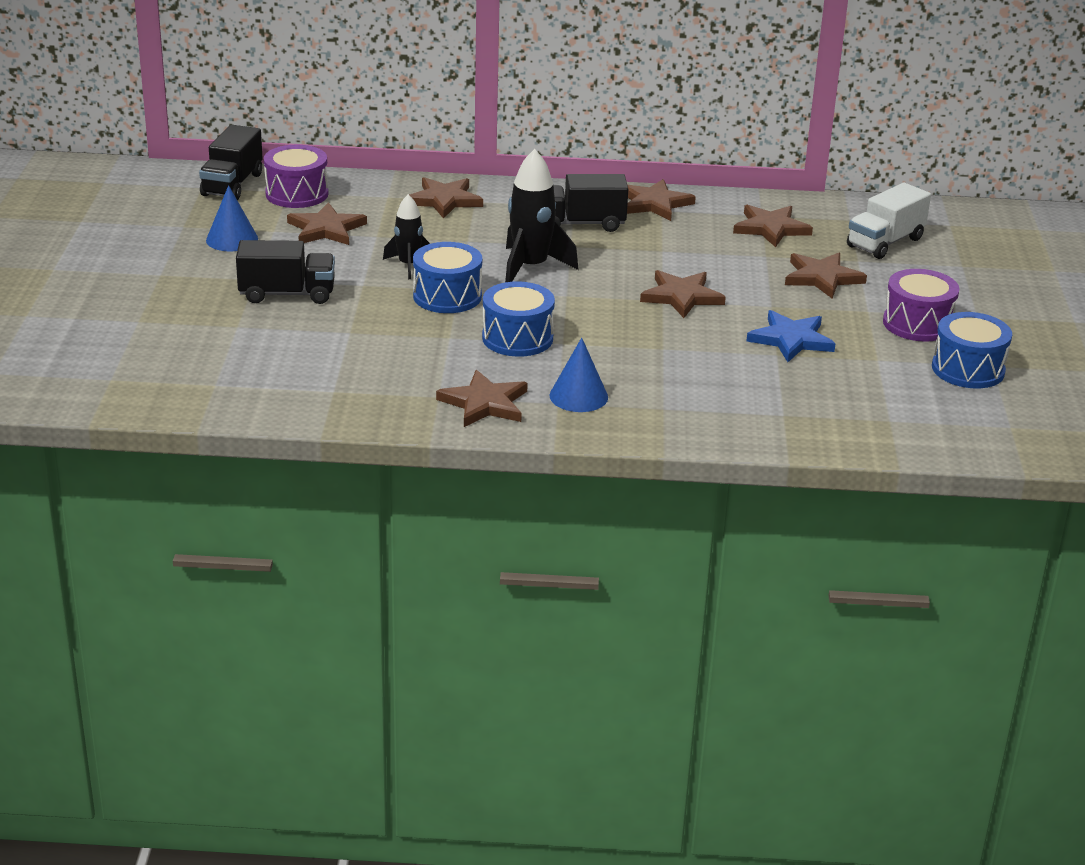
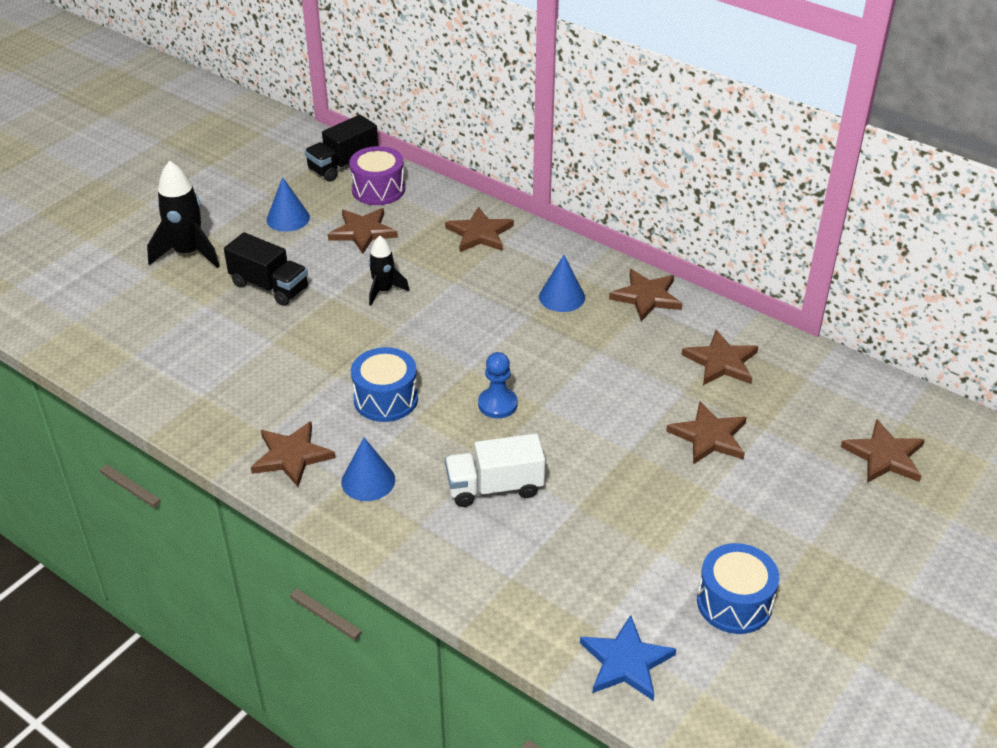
camera: 35 degrees right, 10 degrees up
(447, 296) = (379, 334): blue drum -> none
(531, 268) = (473, 329): black rocket -> black rocket (188, 253)
(581, 224) = (562, 297): black truck -> blue cone
(622, 311) = (497, 404): none -> blue pawn
(681, 296) = (562, 408): brown star -> brown star (884, 456)
(791, 339) = (607, 496): blue star -> blue star (626, 662)
(885, 242) = (812, 418): white truck -> white truck (494, 487)
(917, 324) = (742, 527): purple drum -> none

